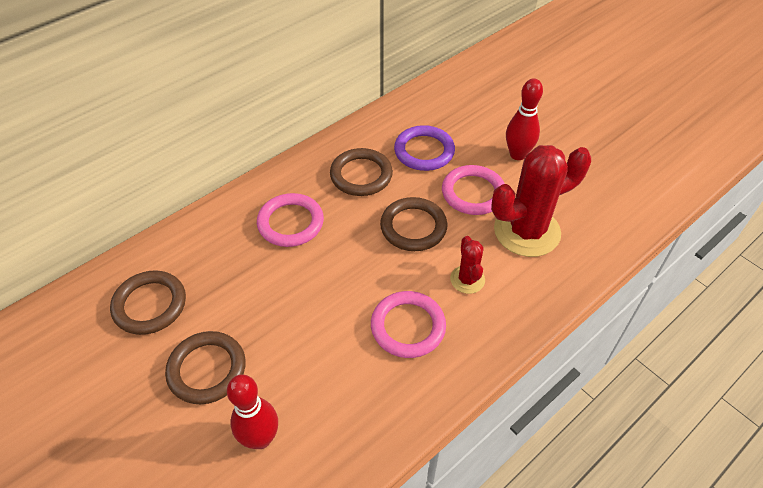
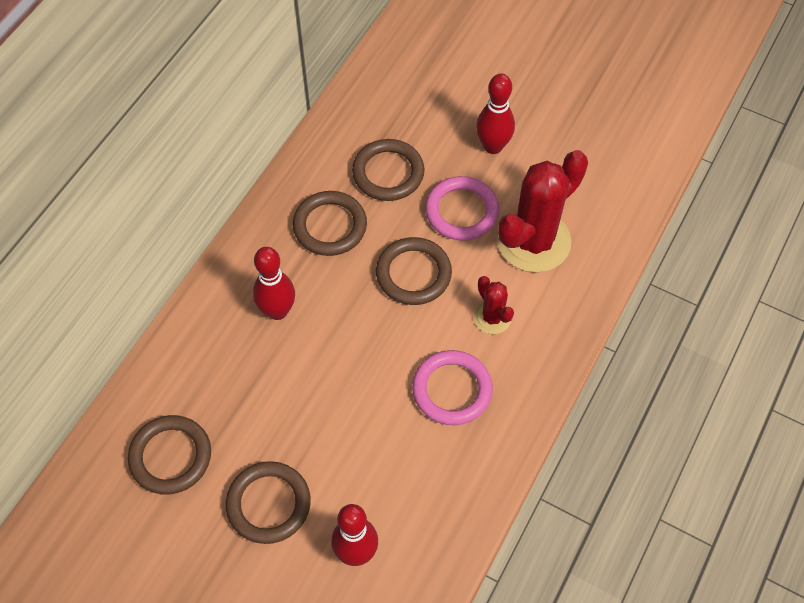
camera: 20 degrees left, 10 degrees up
(290, 223) = (277, 311): pink ring -> red bowling pin
(424, 151) = (388, 173): purple ring -> brown ring

